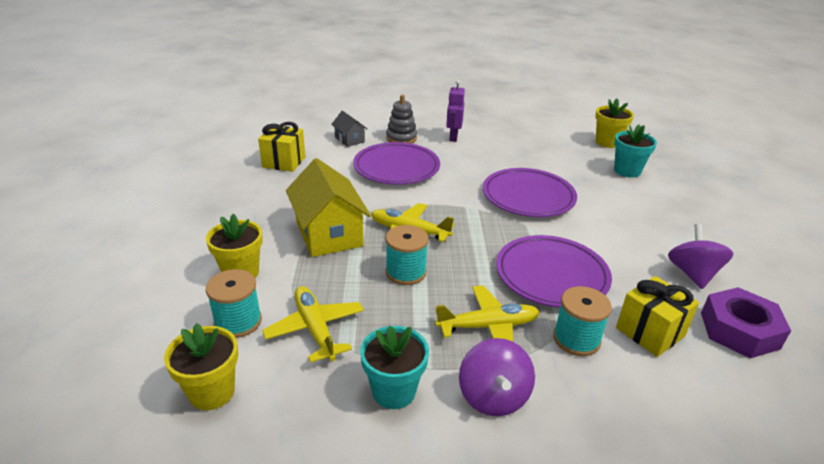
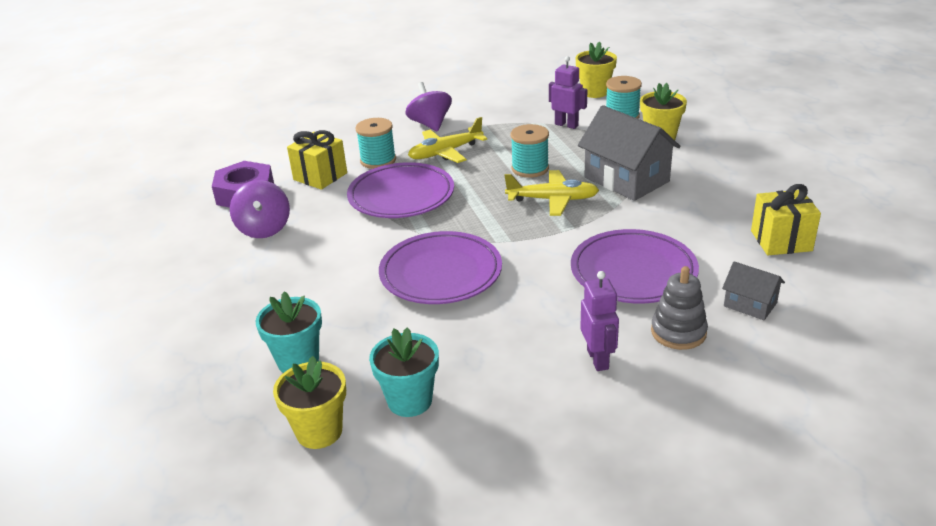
camera: 165 degrees right, 0 degrees up
(315, 329) = (566, 125): yellow plane -> purple robot
(329, 233) = (626, 179): yellow house -> grey house
(394, 391) = (491, 113): turquoise flower pot -> turquoise flower pot (410, 401)

